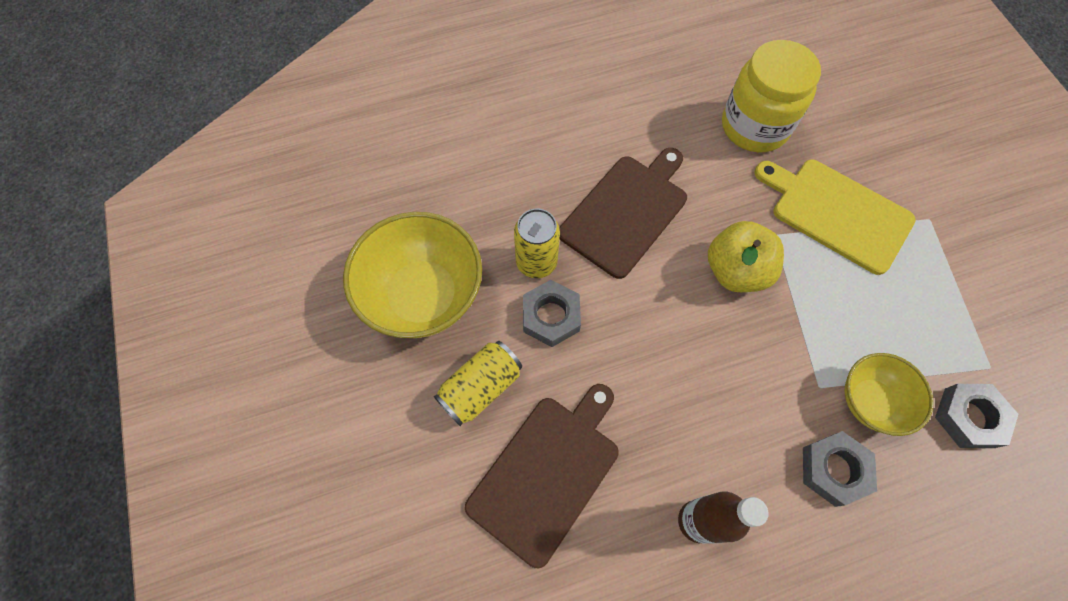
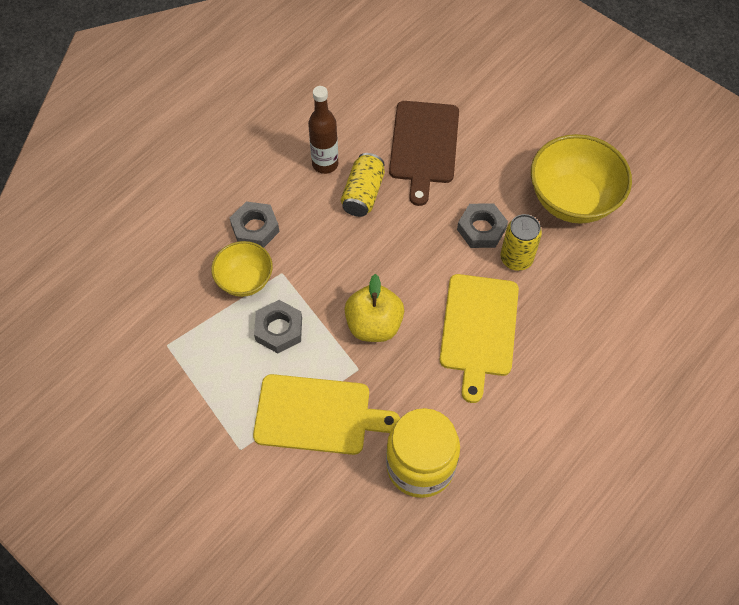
camera: 150 degrees right, 5 degrees down
(480, 387) = (494, 168): yellow can -> yellow can (363, 194)
(626, 212) = (478, 329): brown cutting board -> yellow cutting board
(969, 417) = (175, 302): grey nut -> grey nut (279, 329)

